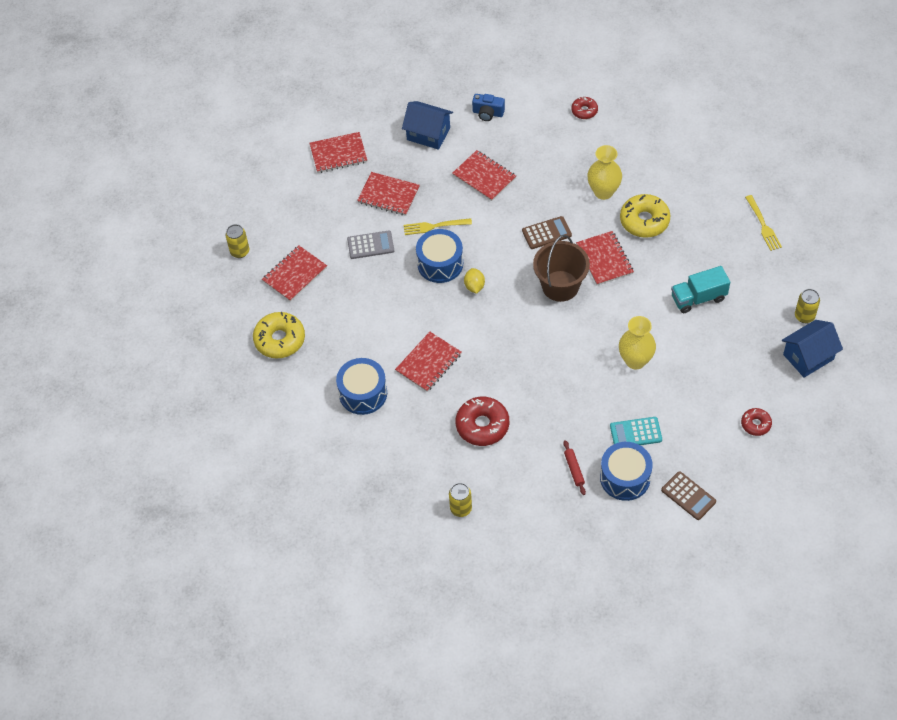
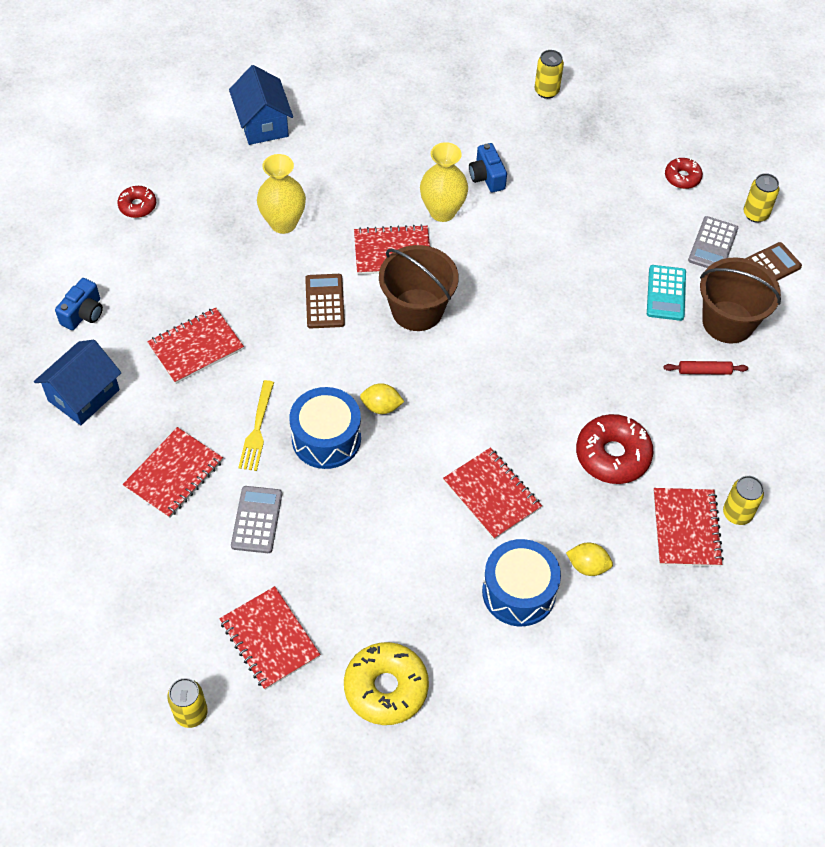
camera: 80 degrees left, 0 degrees up
(338, 154) = (61, 523): red notebook -> red notebook (686, 528)
(393, 427) = (587, 566): none -> yellow lemon
(625, 478) = (728, 322): blue drum -> brown bucket
(635, 360) = (559, 264): yellow vase -> yellow vase (442, 211)
(644, 221) = (348, 195): yellow donut -> none
(696, 456) = (712, 244): none -> grey calculator
(698, 298) = (487, 177): turquoise truck -> blue camera
(740, 481) = (755, 214): none -> yellow can
(763, 225) = (402, 87): yellow fork -> none
(808, 357) = (603, 105): blue house -> blue house (263, 124)

